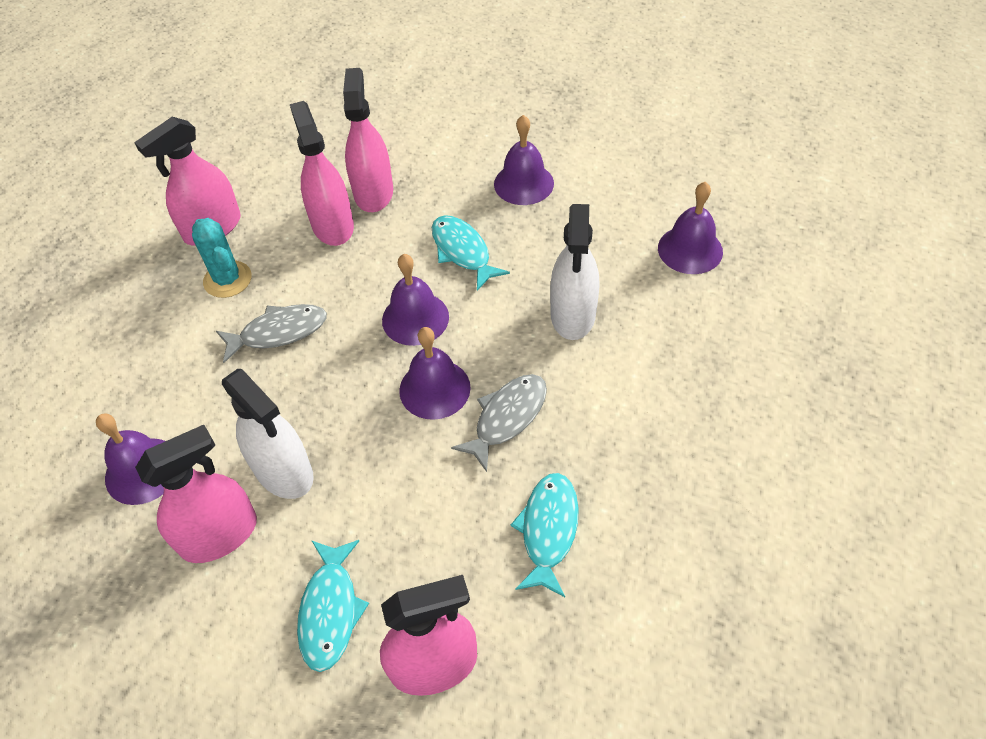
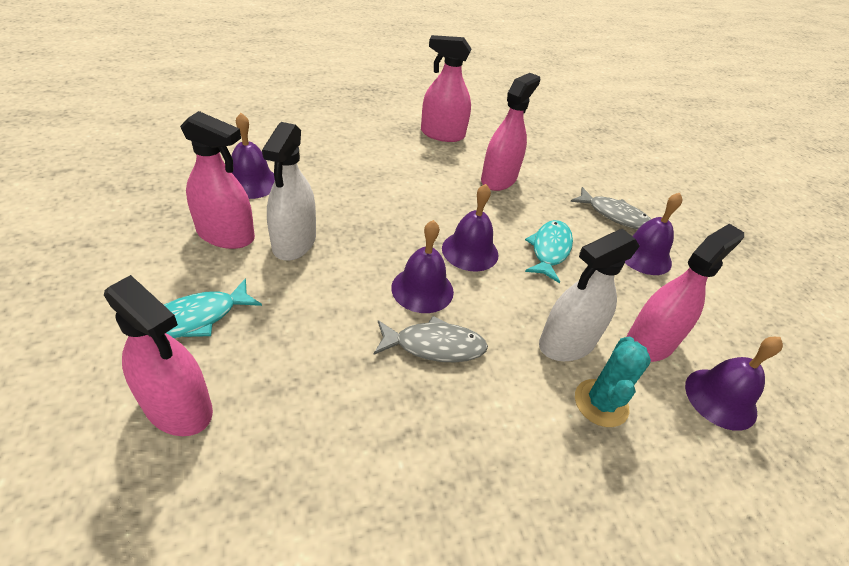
camera: 45 degrees right, 10 degrees down
(227, 279) = (413, 155): turquoise cactus -> turquoise cactus (601, 403)
(278, 332) = (396, 192): grey fish -> grey fish (614, 215)
(373, 192) = (544, 185): pink spray bottle -> pink spray bottle (650, 342)
(548, 530) = (351, 428): turquoise fish -> none

